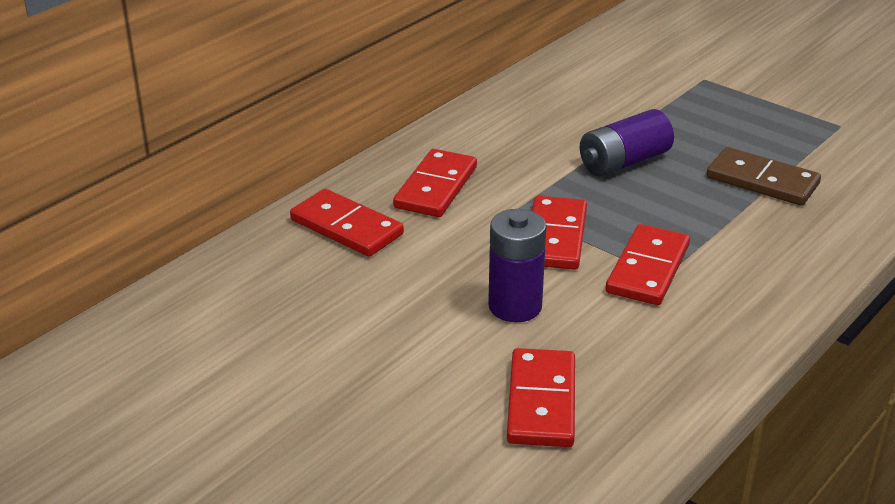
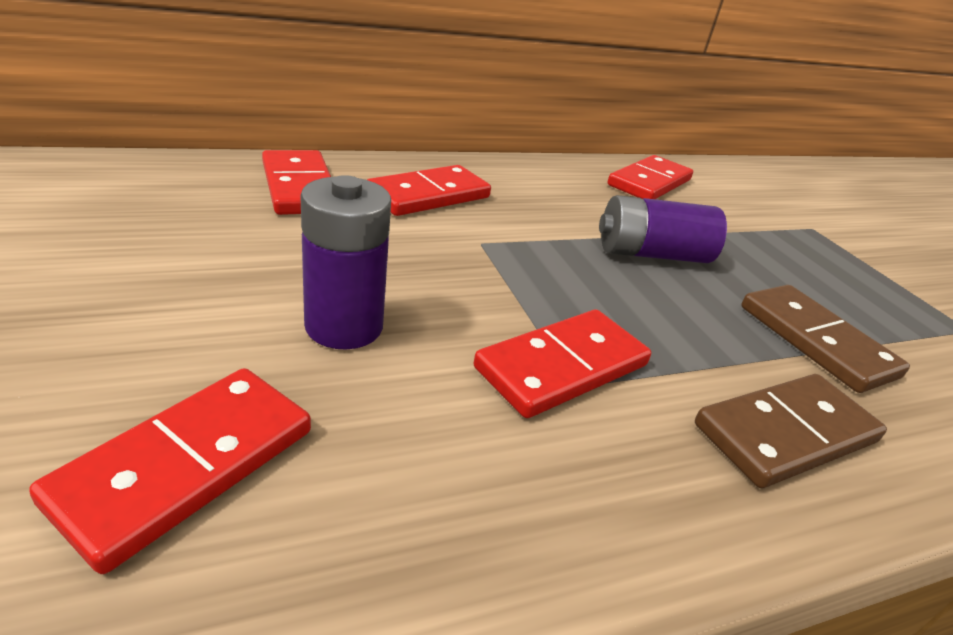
camera: 25 degrees right, 0 degrees up
(555, 237) = (489, 283): red domino -> red domino (649, 182)
(781, 248) = (786, 434): none -> brown domino

